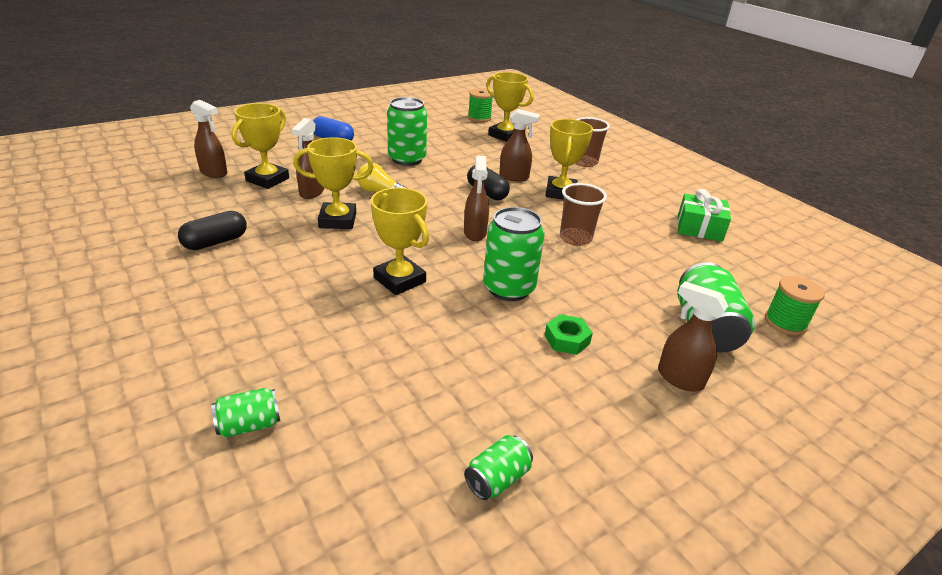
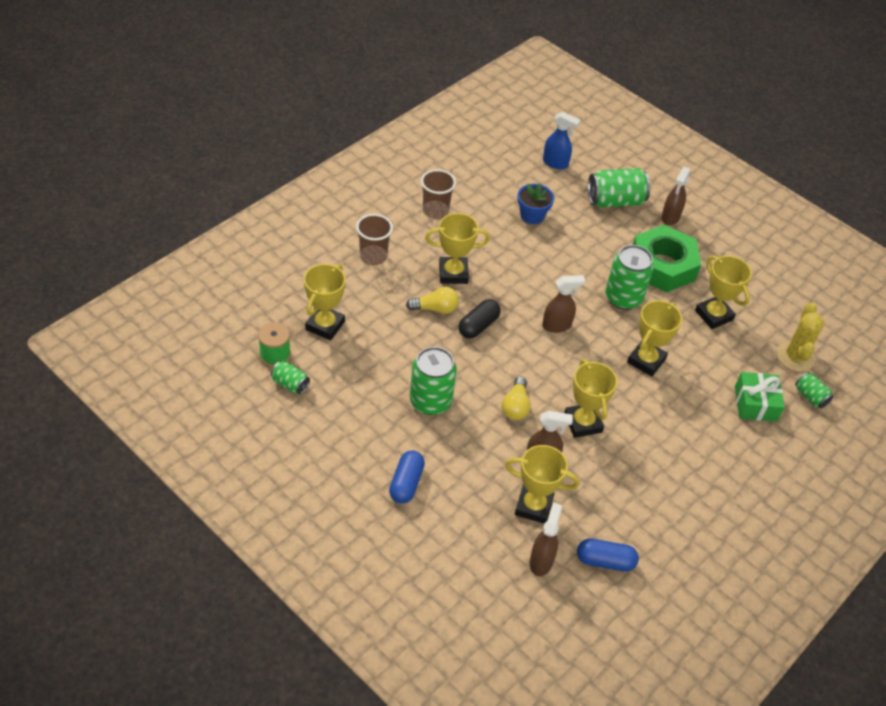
camera: 105 degrees left, 15 degrees up
(181, 198) = (605, 561): none -> blue capsule
(215, 242) = (659, 496): black capsule -> none
(337, 436) = (795, 357): none -> yellow cactus
(457, 364) = (713, 315): none -> yellow trophy
(497, 479) = (782, 289): green can -> green can (290, 384)
(514, 177) = (435, 308): brown spray bottle -> yellow light bulb
(567, 339) = (662, 266): green nut -> green nut, size x2.39
(575, 238) = (533, 262): brown cup -> brown cup (435, 211)
(658, 253) = (532, 215): none -> blue flower pot
(699, 228) = (478, 188): green gift -> green gift (755, 404)
(771, 292) = (555, 163): none -> blue spray bottle
(785, 322) = (589, 163): green spool -> none

